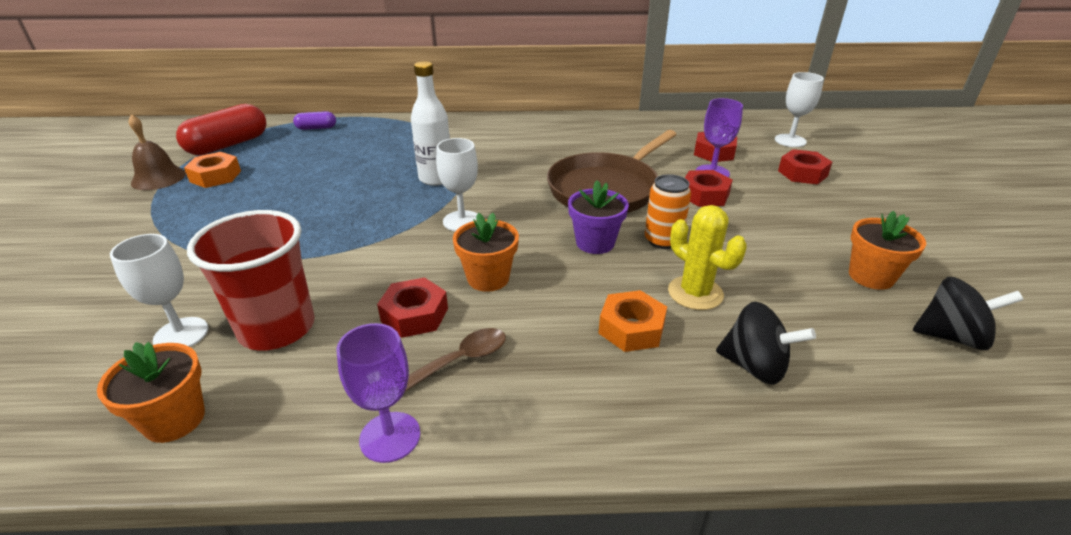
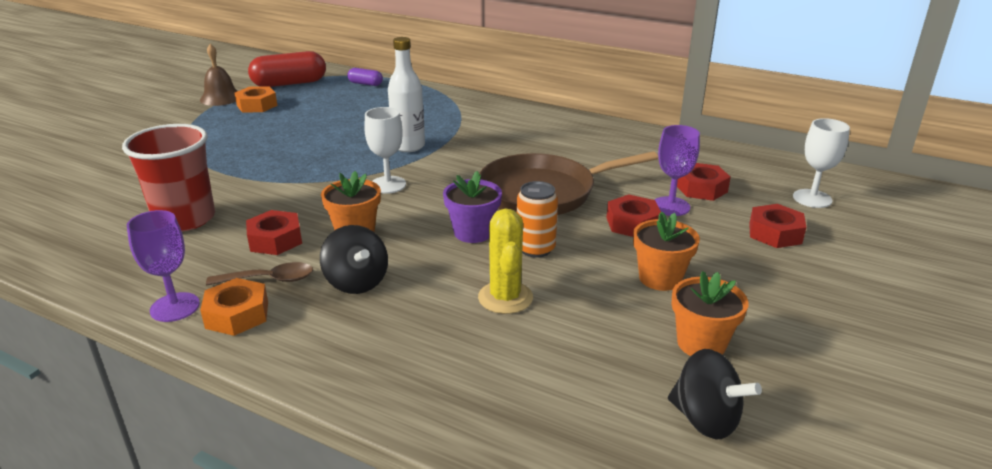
camera: 30 degrees right, 5 degrees down
(174, 419) = (79, 252): orange flower pot -> orange flower pot (660, 278)
(181, 334) = (131, 205): white goblet -> none
(631, 328) = (416, 304): orange nut -> orange nut (237, 314)
(754, 366) = (477, 366): black spinning top -> black spinning top (356, 282)

